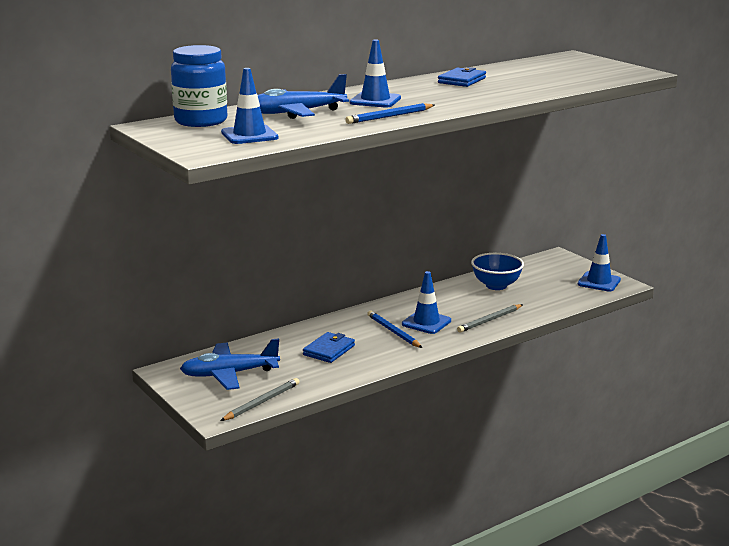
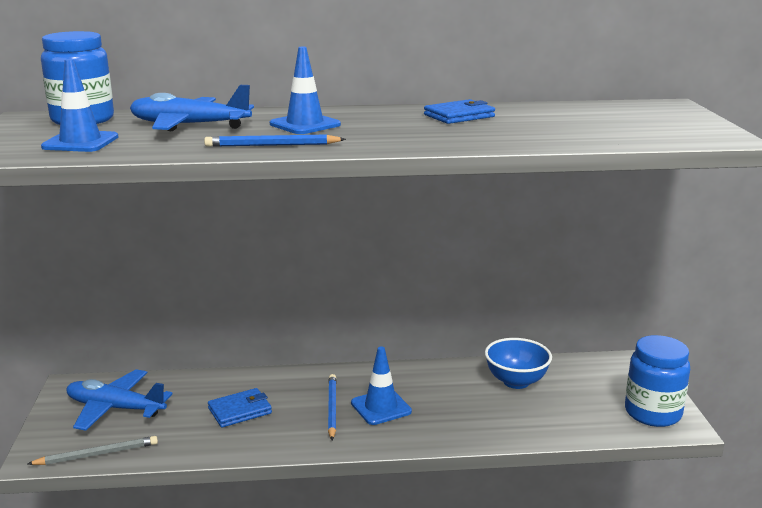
camera: 30 degrees right, 0 degrees up
(490, 320) = (455, 427): grey pencil -> none
(599, 282) = (652, 413): blue traffic cone -> blue jar

